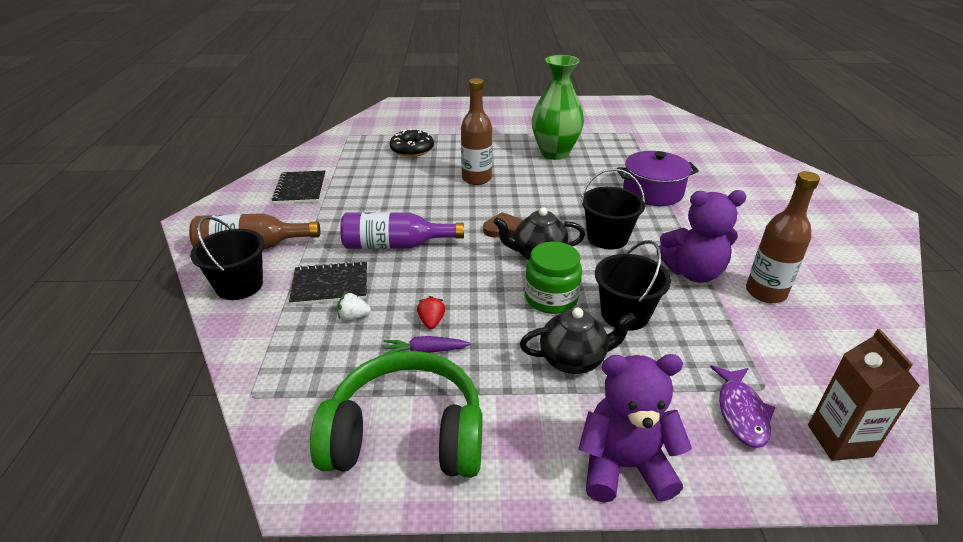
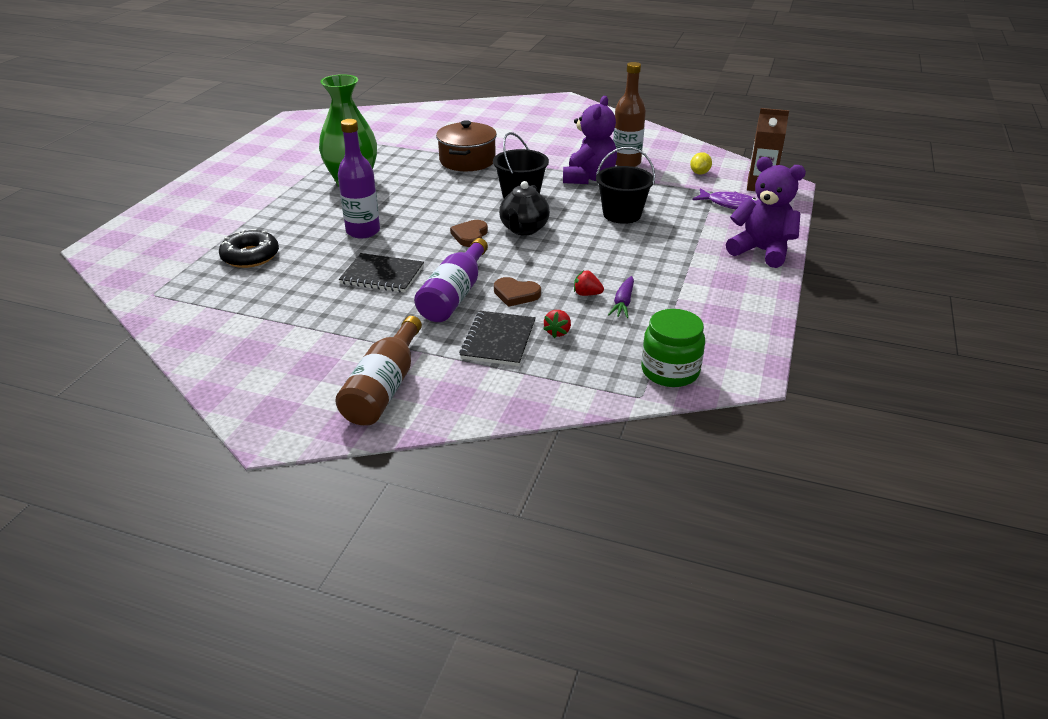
camera: 70 degrees left, 0 degrees up
(239, 285) = (460, 399): black bucket -> none
(300, 189) = (272, 344): black notebook -> black notebook (382, 275)
(353, 317) = (557, 332): white strawberry -> red strawberry
(406, 436) = (712, 324): green headphones -> none
(411, 277) = (516, 294): none -> brown heart
(476, 179) = (363, 231): brown bottle -> purple bottle
(551, 298) = (586, 237): green jar -> green jar (670, 371)
(573, 360) = (661, 245): black teapot -> none
(624, 466) = (761, 251): purple teddy bear -> purple teddy bear turned 105 degrees clockwise
(653, 192) = (467, 160): purple pot -> brown pot
(810, 364) = (699, 173): none -> yellow lemon

